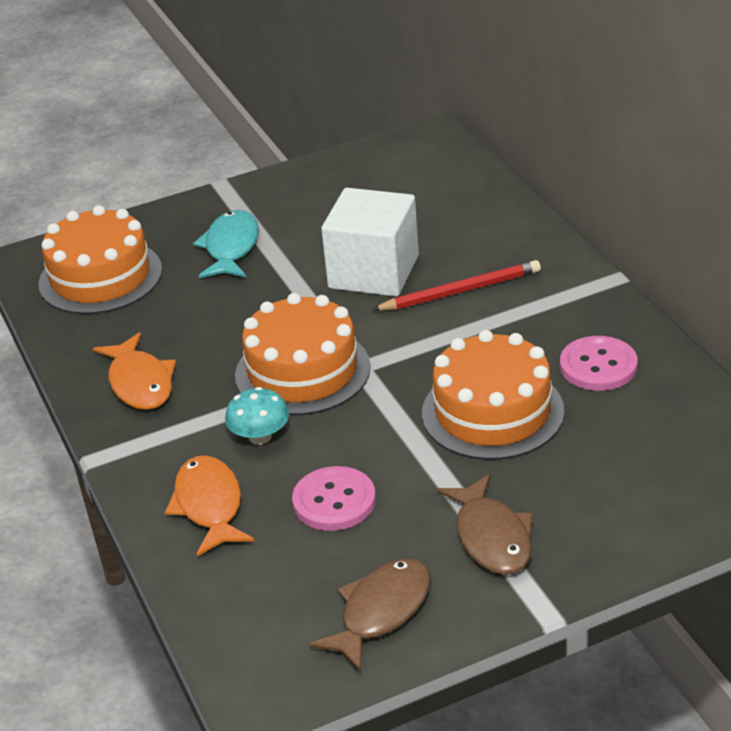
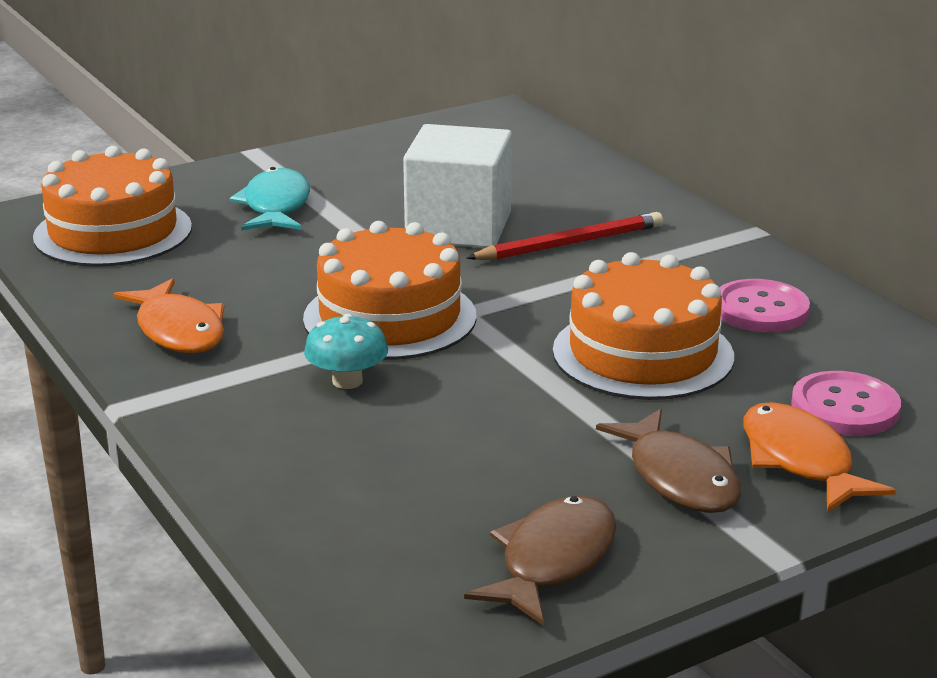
camera: 10 degrees left, 10 degrees down
(209, 505) = (292, 452): orange fish -> orange fish (800, 460)
(334, 501) = (460, 444): pink button -> pink button (845, 407)

